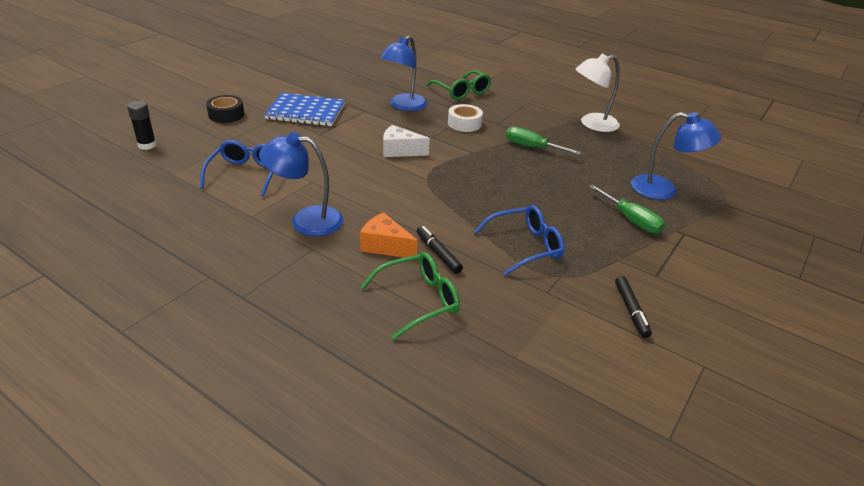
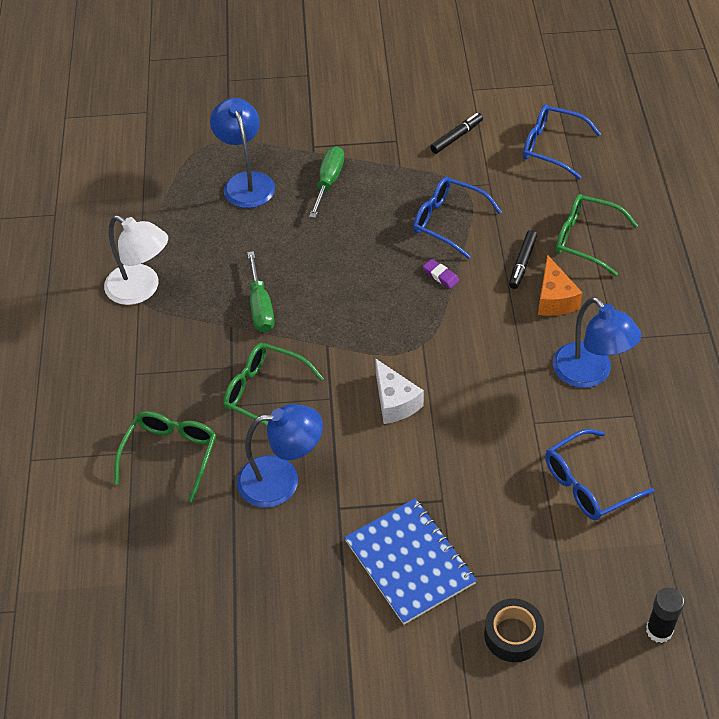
camera: 125 degrees left, 15 degrees up
(464, 123) = (265, 393): white tape -> green glasses
(474, 214) = (440, 275): none -> purple eraser
(558, 362) = (552, 147): none -> blue glasses

